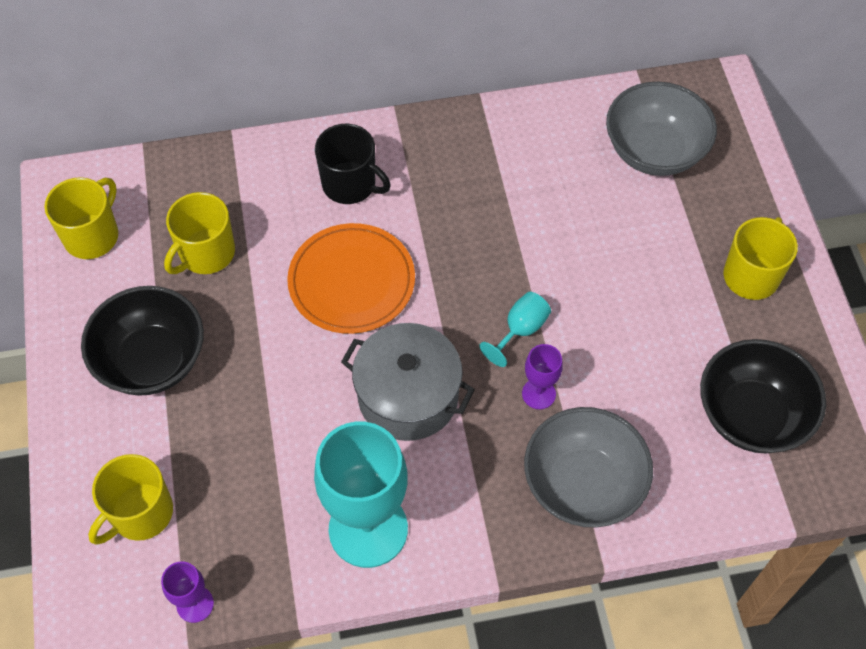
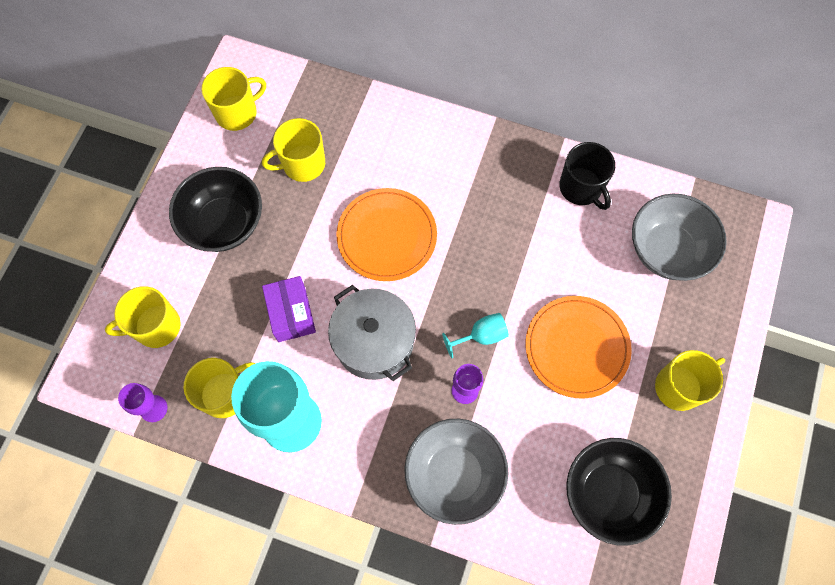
camera: 30 degrees right, 10 degrees up
(272, 541) = (225, 394): none -> yellow mug
(295, 416) = (291, 314): none -> purple box
(350, 184) = (429, 162): black mug -> black mug (581, 188)
(626, 290) = (576, 347): none -> orange plate

